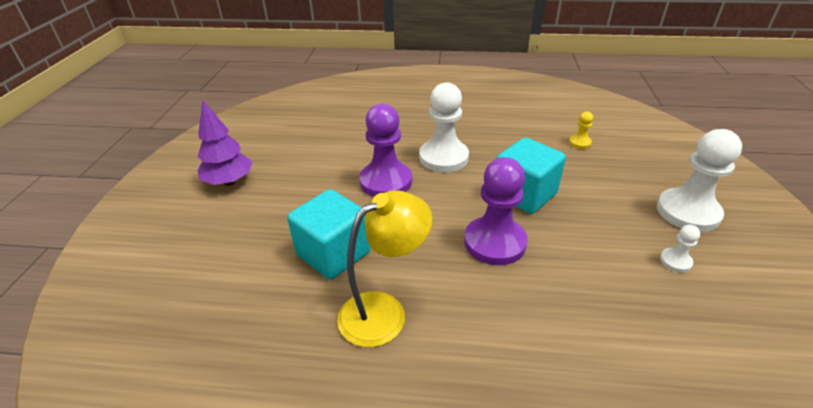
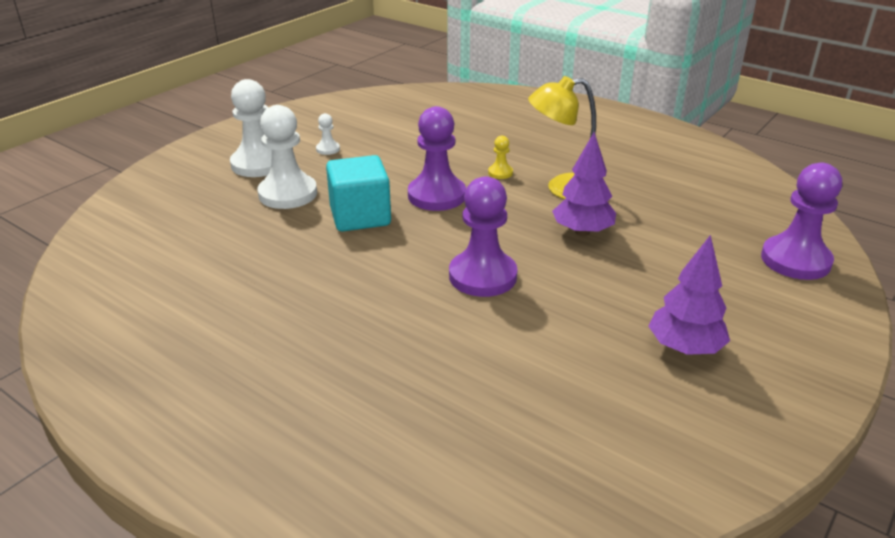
camera: 150 degrees left, 5 degrees down
(116, 301) = (795, 260): none -> purple pawn
(333, 253) = (582, 232): turquoise cube -> purple tree
(443, 158) = (388, 279): white pawn -> white pawn (288, 194)
(579, 142) = (218, 239): yellow pawn -> yellow pawn (500, 173)

